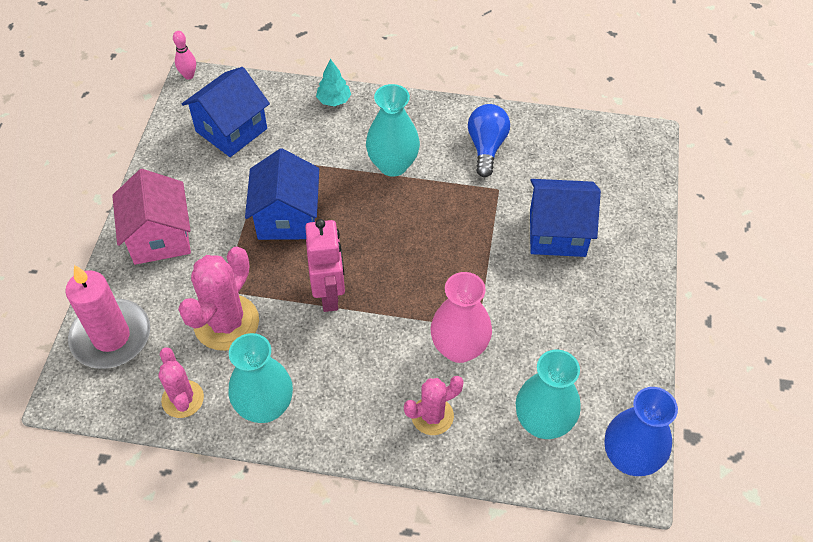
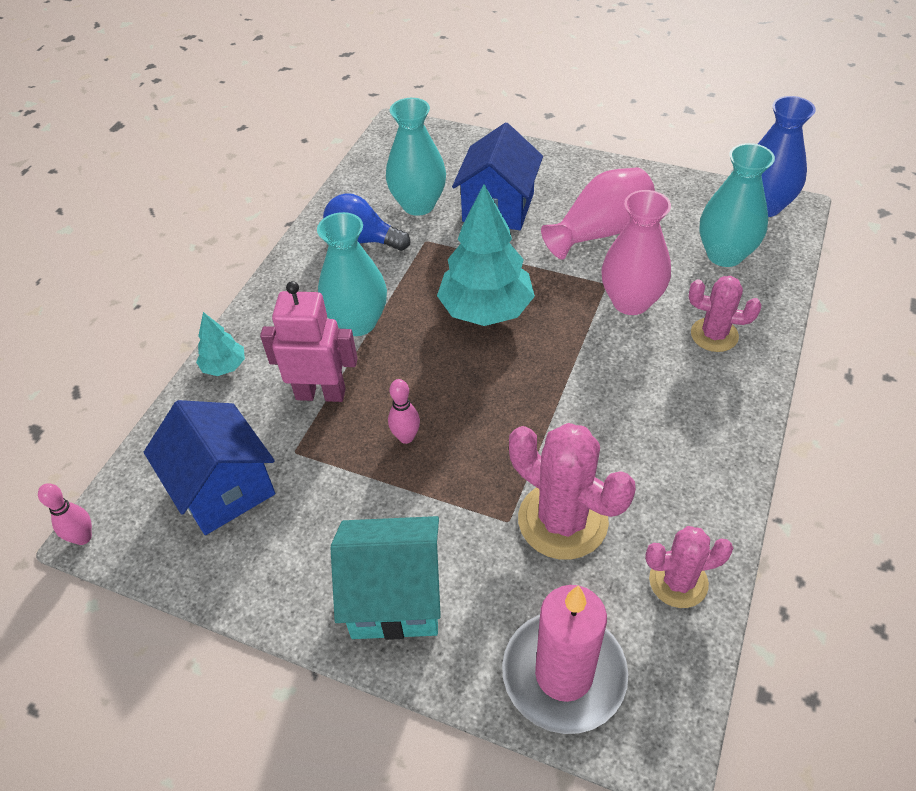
camera: 75 degrees left, 5 degrees down
(160, 237) = (395, 596): pink house -> turquoise house
(265, 407) = (695, 487): turquoise vase -> turquoise vase (418, 205)
(287, 217) = (406, 437): blue house -> pink bowling pin
(330, 295) = (539, 405): pink robot -> pink robot (321, 393)
(425, 244) = (486, 310): none -> turquoise tree
(432, 416) = (714, 335): pink cactus -> pink cactus turned 60 degrees counterclockwise
(547, 315) = (599, 231): none -> pink vase

